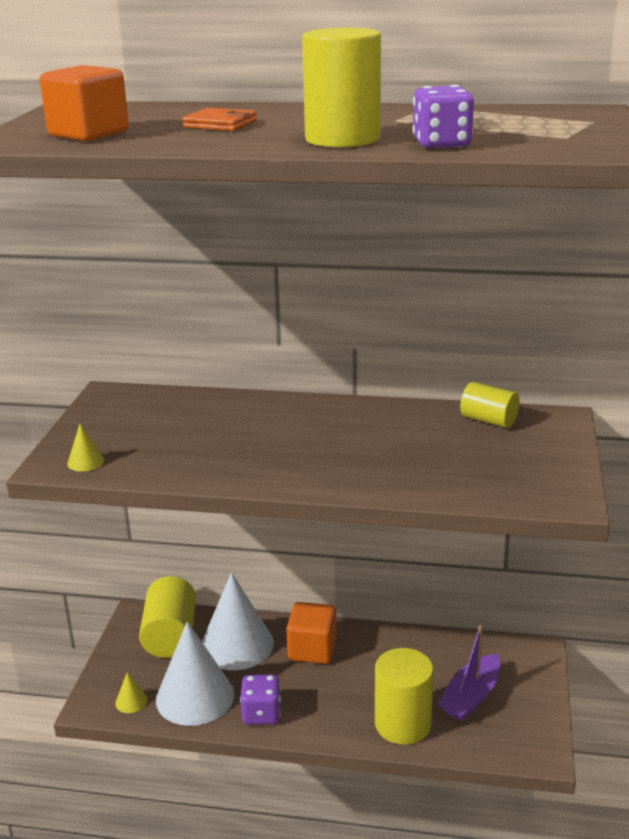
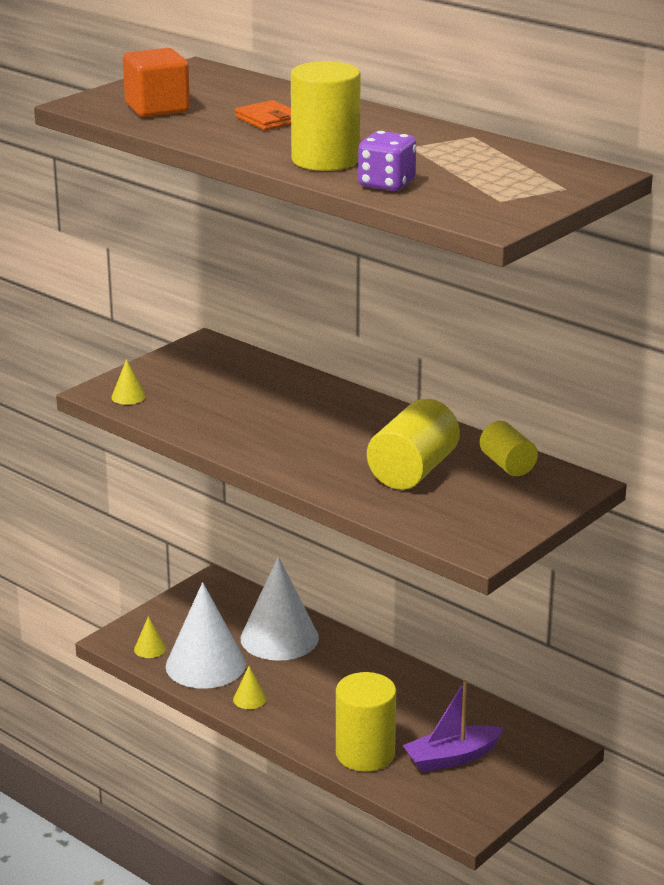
camera: 30 degrees right, 0 degrees up
(170, 636) = (228, 609): yellow cylinder -> yellow cylinder (413, 471)
(261, 714) = (249, 699): purple dice -> yellow cone
(312, 649) = (344, 666): orange cube -> none

